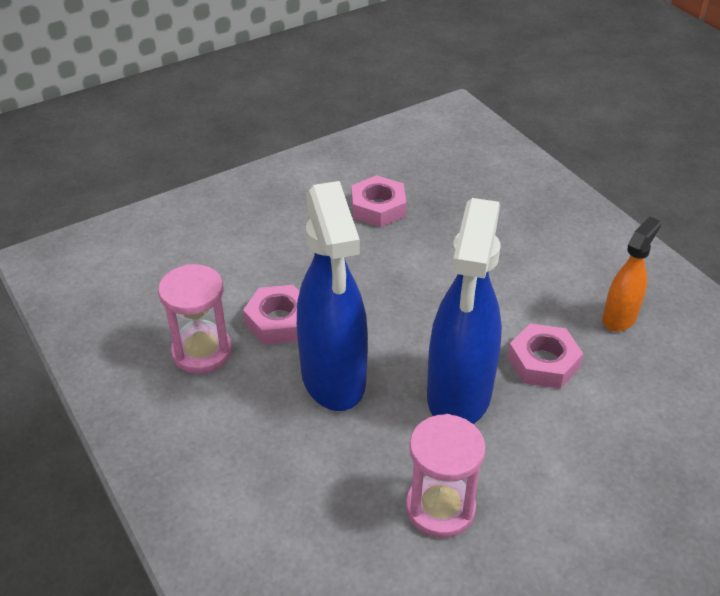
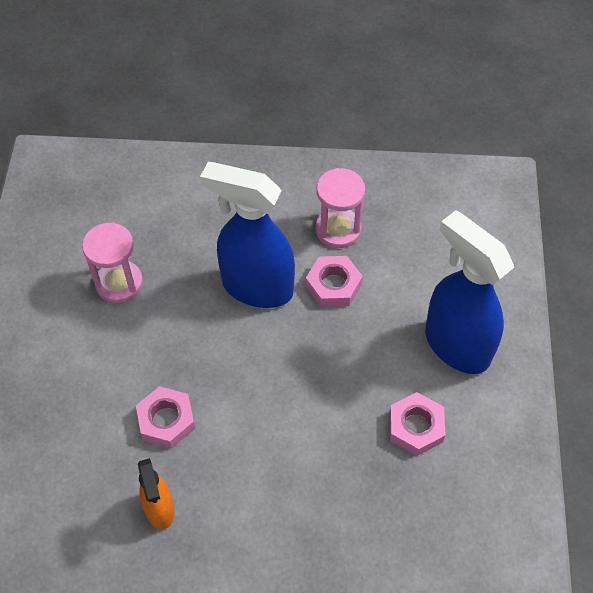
camera: 125 degrees right, 15 degrees up
(459, 395) = (184, 348): blue spray bottle -> blue spray bottle (456, 345)

